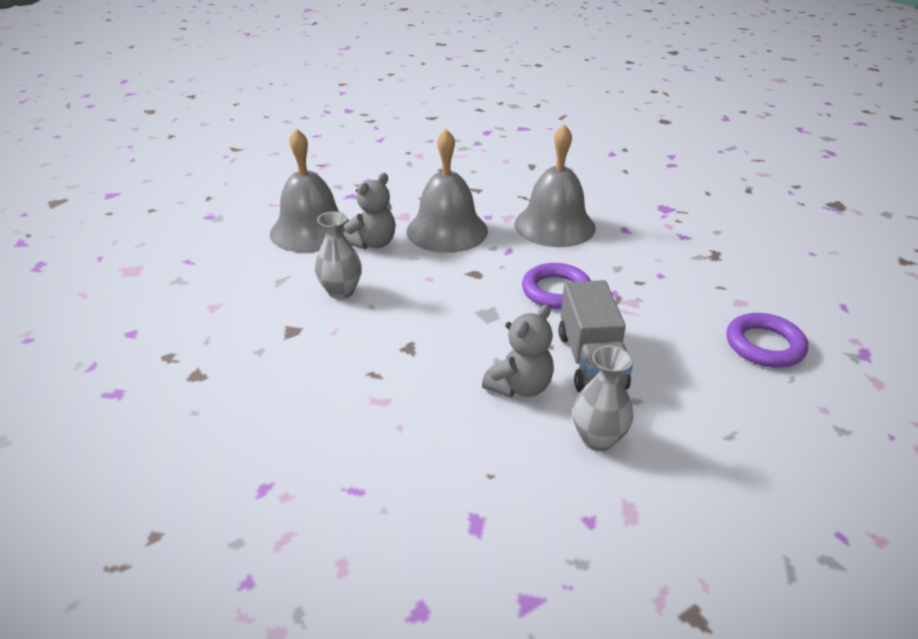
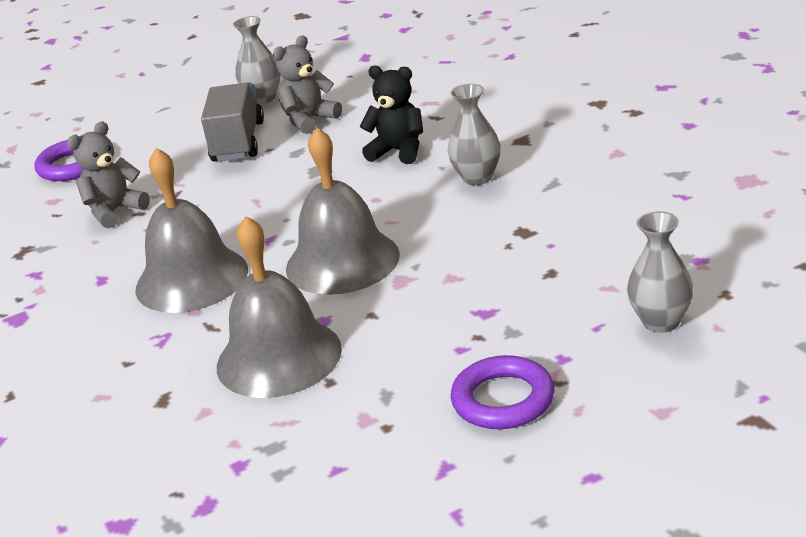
camera: 170 degrees left, 5 degrees down
(253, 186) = (661, 322): none -> grey vase
(311, 230) = (534, 248): grey bell -> grey bell (279, 357)
(373, 243) = (444, 236): grey teddy bear -> grey teddy bear (114, 211)
(412, 329) = (398, 151): none -> black teddy bear
(556, 291) = (236, 196): purple ring -> purple ring (503, 400)

